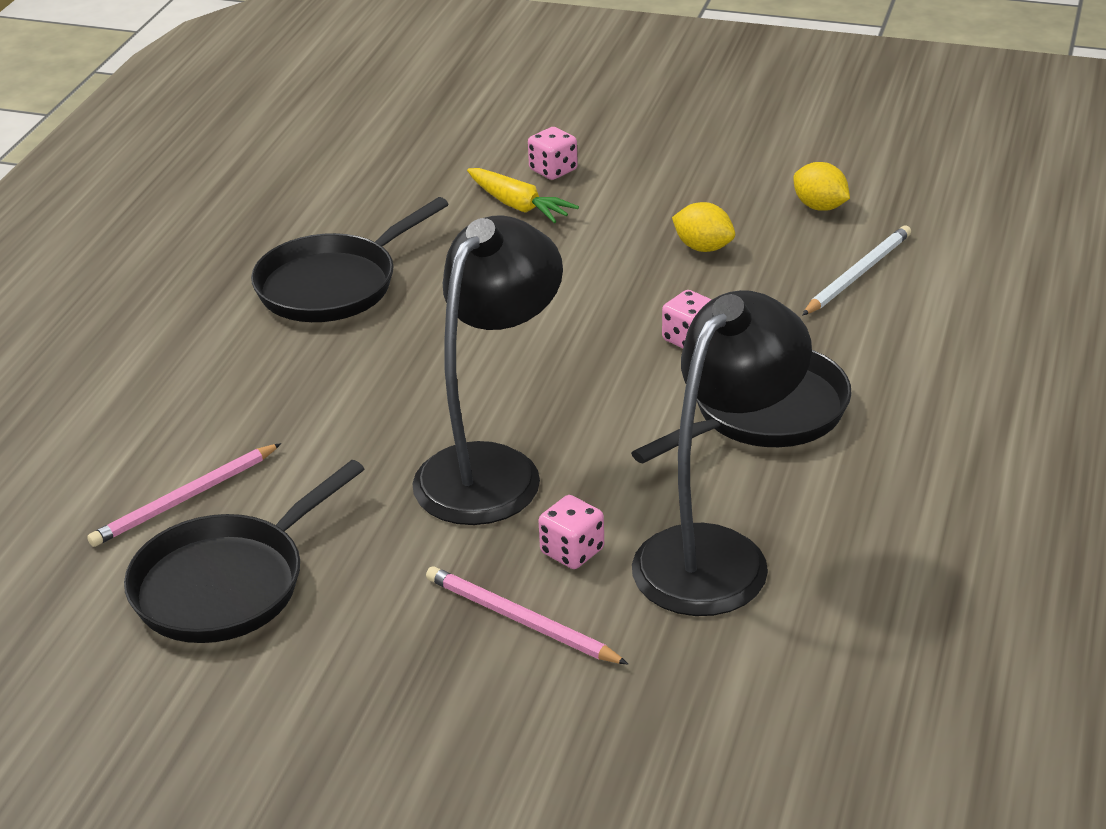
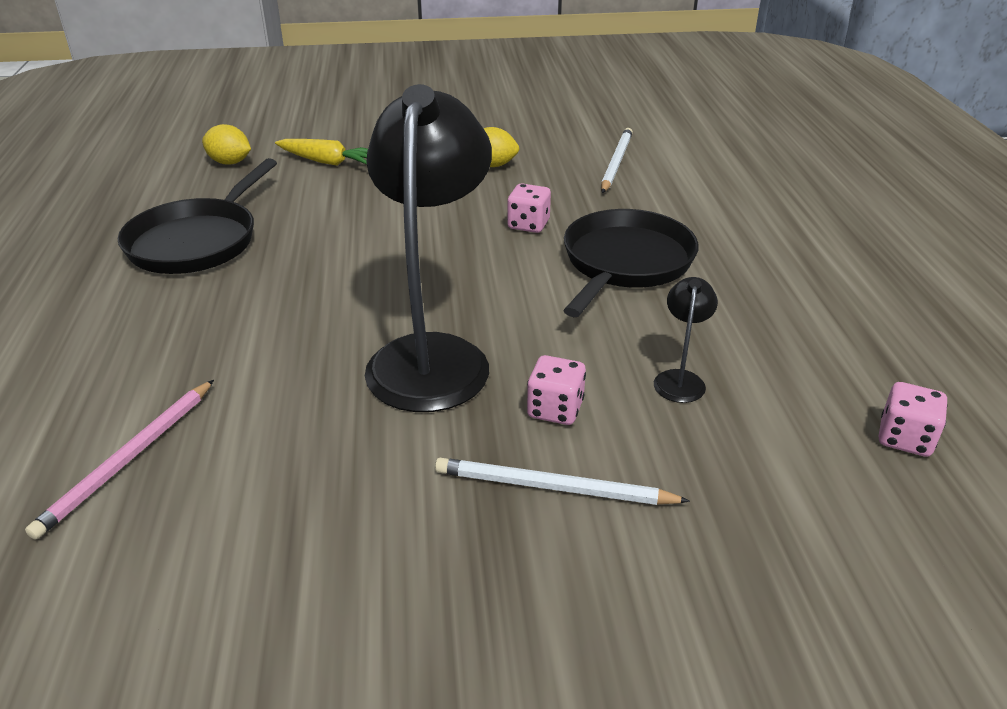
camera: 25 degrees left, 0 degrees up
(226, 584) = (218, 537): black pan -> none
(520, 620) = (553, 487): pink pencil -> white pencil
(553, 170) = (341, 136): pink dice -> pink dice (905, 438)
(716, 554) = (680, 379): black lamp -> black lamp, size x0.41
(820, 207) = (555, 129): yellow lemon -> yellow lemon (230, 162)

